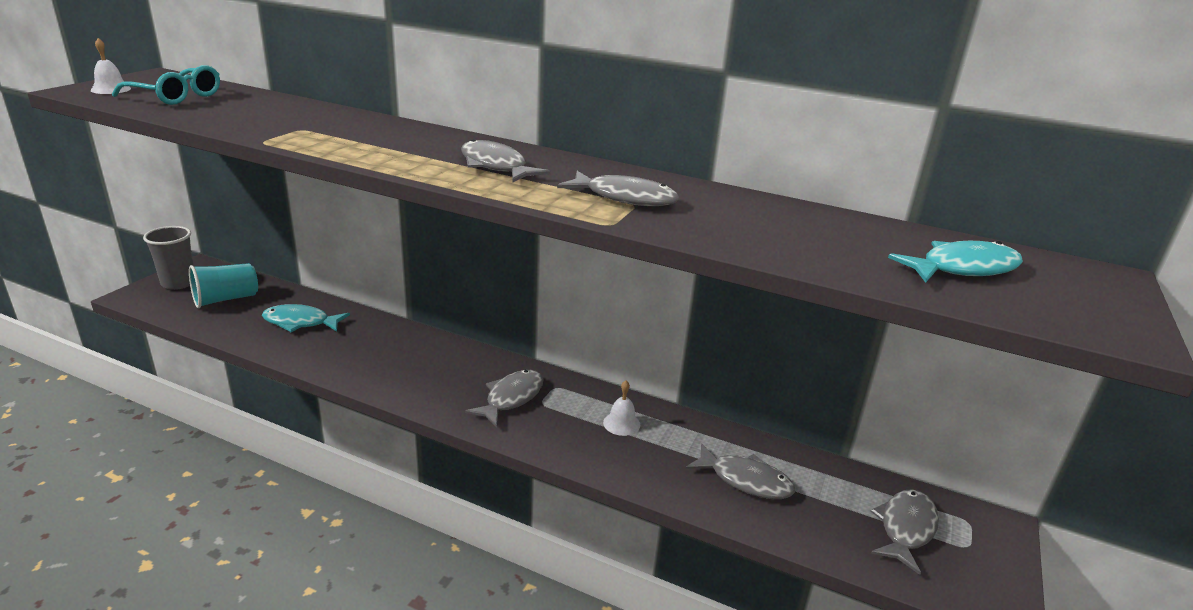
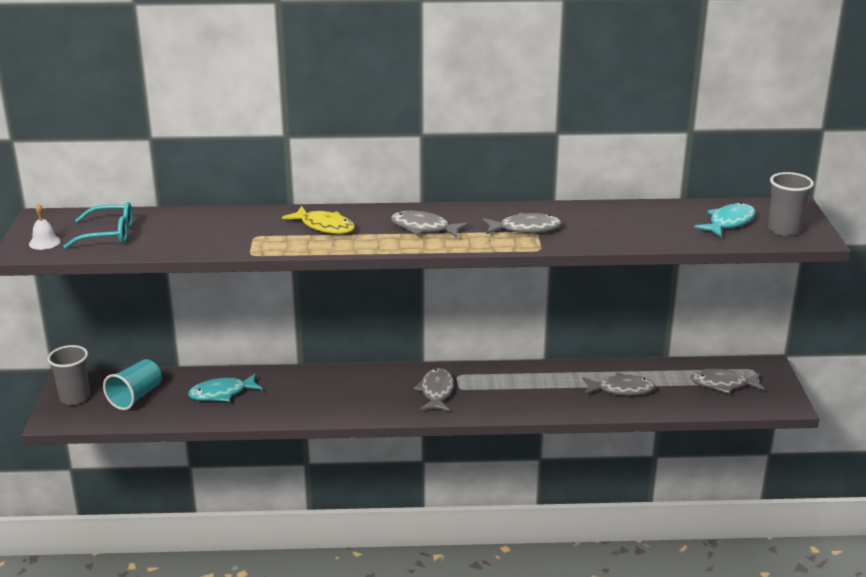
camera: 25 degrees left, 0 degrees up
(388, 139) = (324, 226): none -> yellow fish
(621, 423) = (521, 383): white bell -> none
(905, 529) = (723, 384): grey fish -> grey fish turned 90 degrees counterclockwise
(1064, 305) = (784, 230): none -> grey cup

